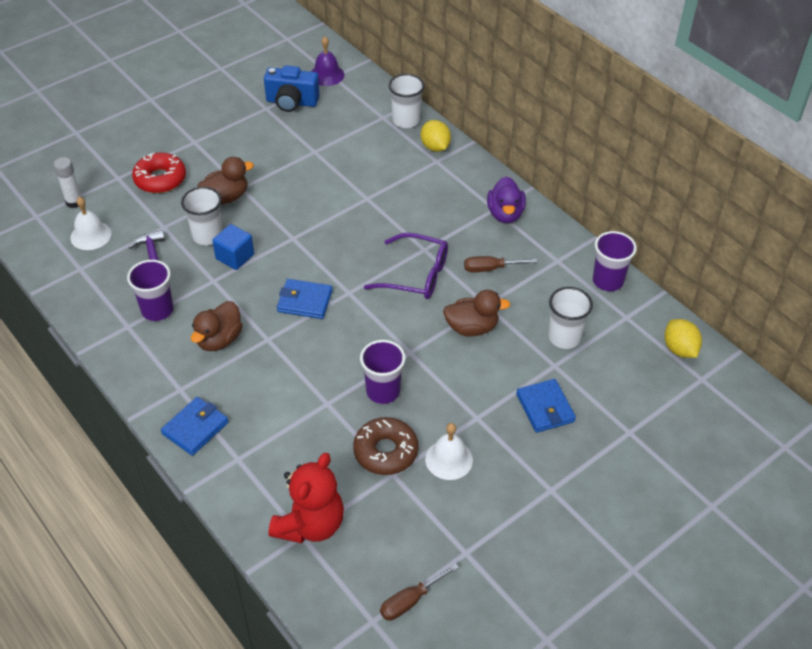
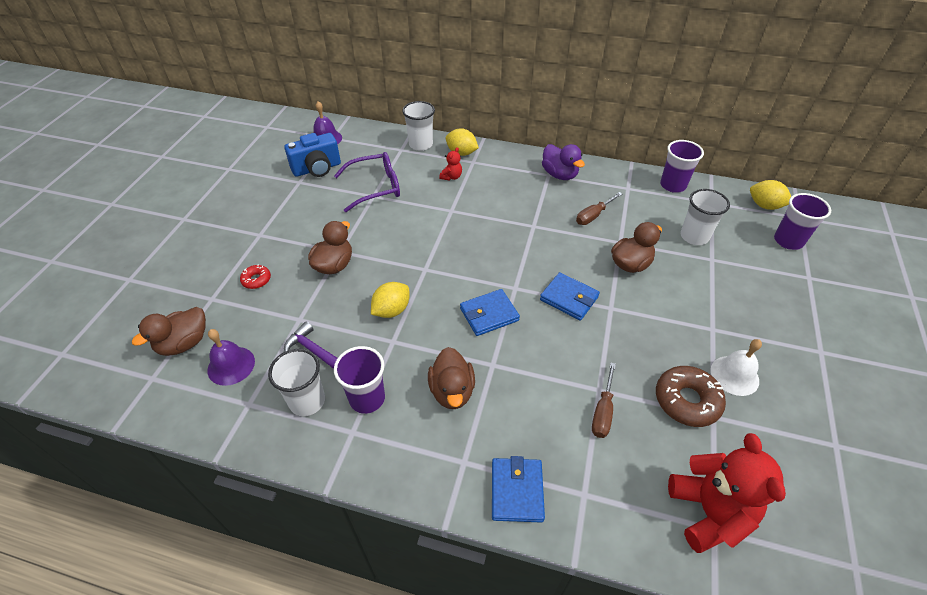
camera: 35 degrees left, 0 degrees up
(74, 202) = (184, 343): white glue stick -> brown duck
(90, 235) = (231, 365): white bell -> purple bell
(160, 179) = (256, 280): red donut -> red donut, size x0.53
(207, 236) = (349, 305): white cup -> white cup (307, 401)
(235, 257) = (391, 310): blue cube -> yellow lemon
(383, 391) = (628, 351): purple cup -> purple cup (788, 241)
(400, 166) = (451, 177): none -> red teddy bear
(410, 601) = (856, 522): brown screwdriver -> brown screwdriver (602, 412)
(416, 275) = (549, 247): purple glasses -> purple glasses (375, 187)
(545, 408) = (743, 293): blue wallet -> blue wallet (569, 298)

